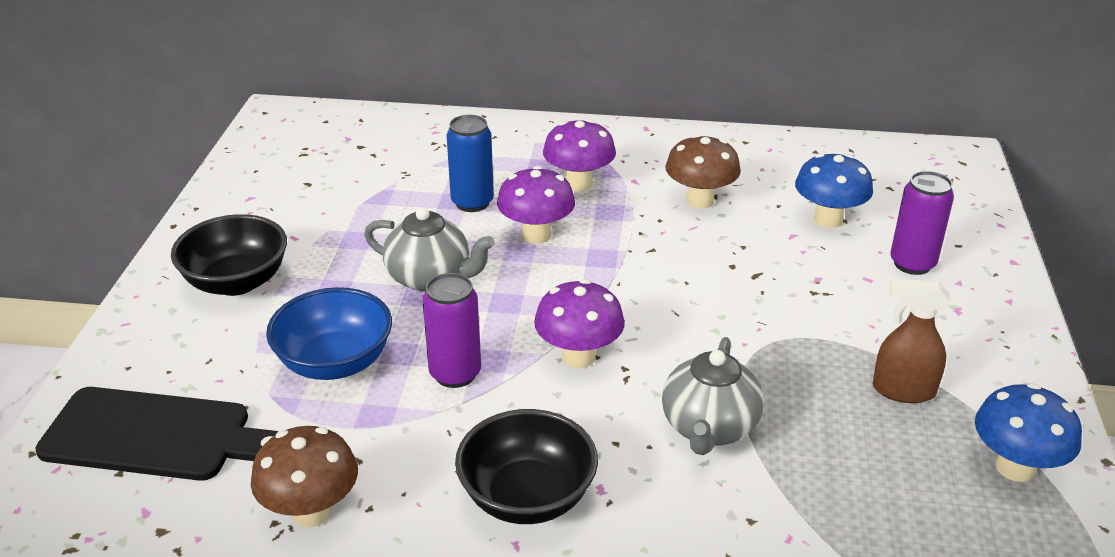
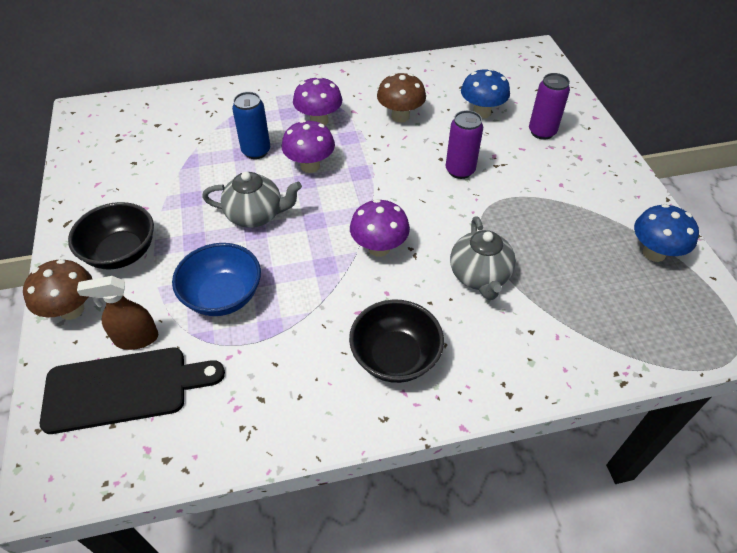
camera: 20 degrees left, 15 degrees up
(311, 512) = (263, 412): brown mushroom -> brown mushroom (72, 309)
(455, 374) = (307, 282): purple can -> purple can (460, 170)
(903, 390) = (574, 219): brown spray bottle -> brown spray bottle (136, 338)

